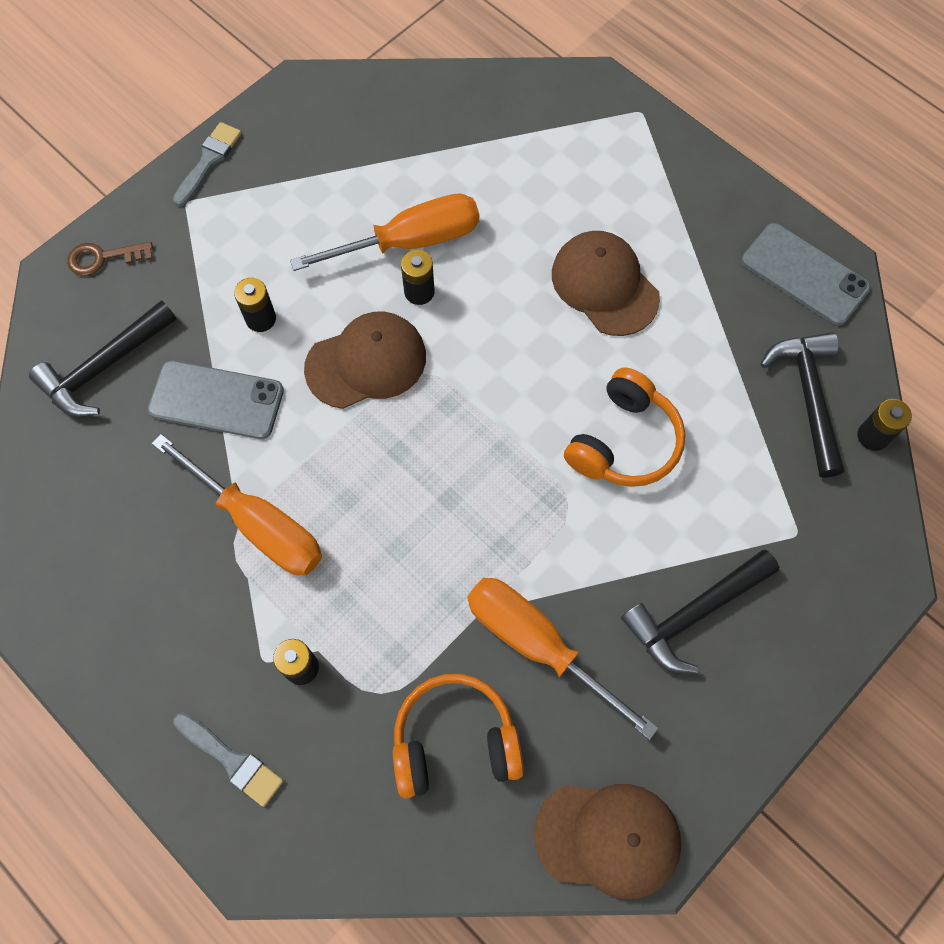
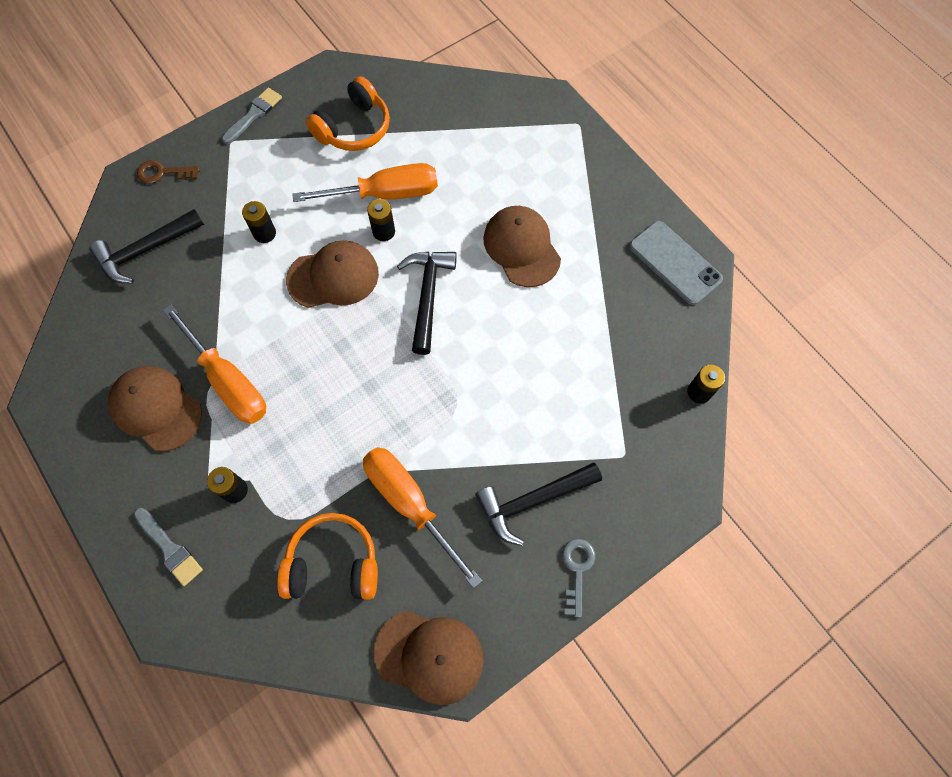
camera: 10 degrees right, 0 degrees up
(169, 577) = (156, 409): none -> brown cap
(216, 400) = (219, 287): grey phone -> none
(623, 441) = (509, 365): orange headphones -> orange headphones (354, 128)
(771, 692) = (577, 570): none -> grey key
(808, 397) = (656, 355): black hammer -> black hammer (428, 296)

